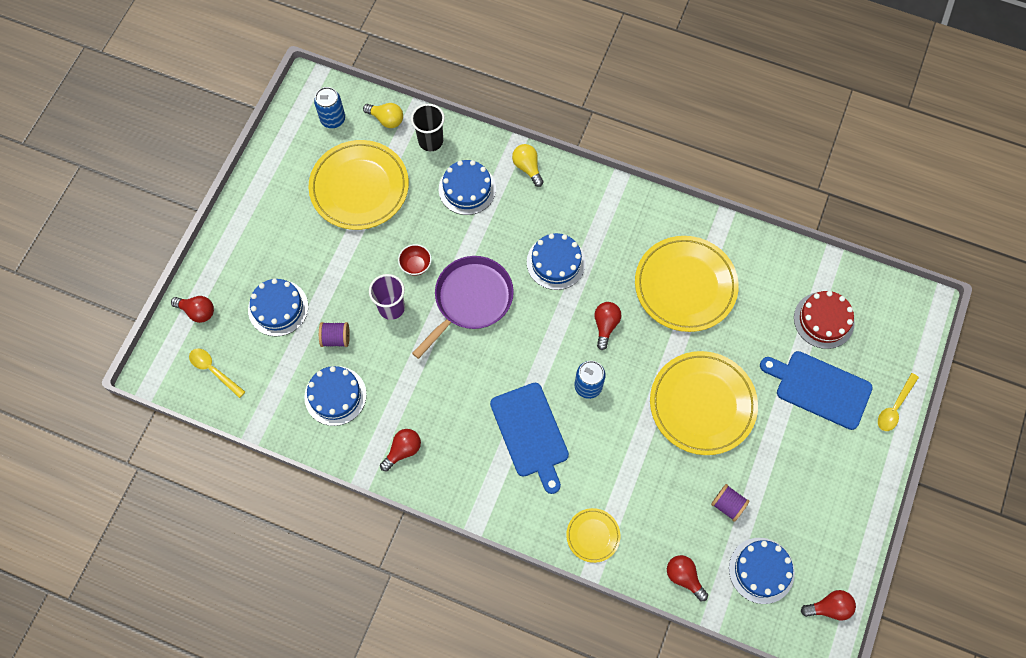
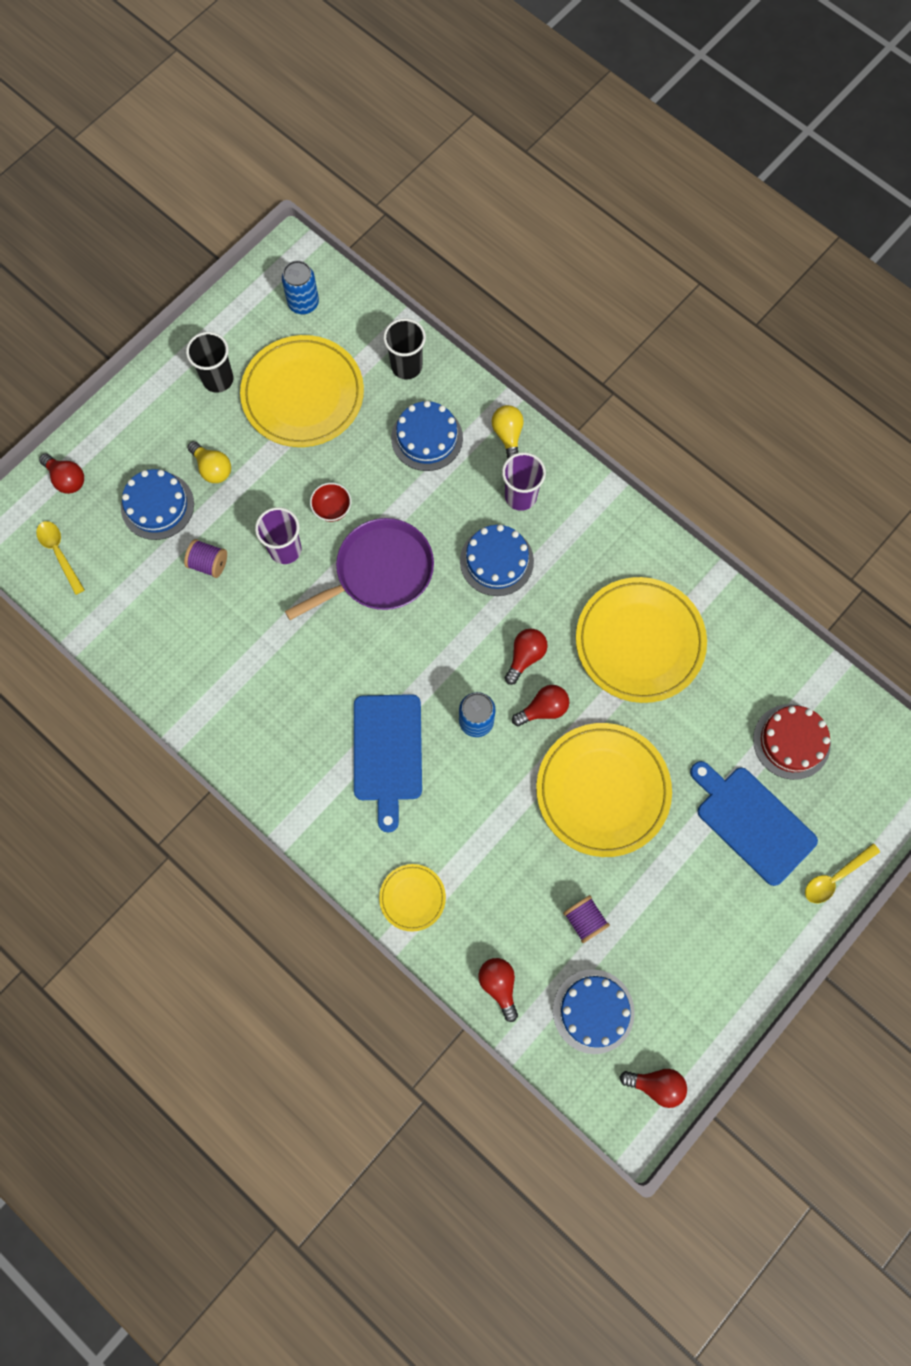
camera: 20 degrees right, 5 degrees up
(288, 197) = (218, 379): none -> black cup
(335, 396) = (183, 630): blue cake -> none
(386, 119) = (365, 323): yellow light bulb -> yellow light bulb (212, 468)
(403, 450) = (234, 720): red light bulb -> red light bulb (543, 709)
(554, 209) = (520, 496): none -> purple cup

